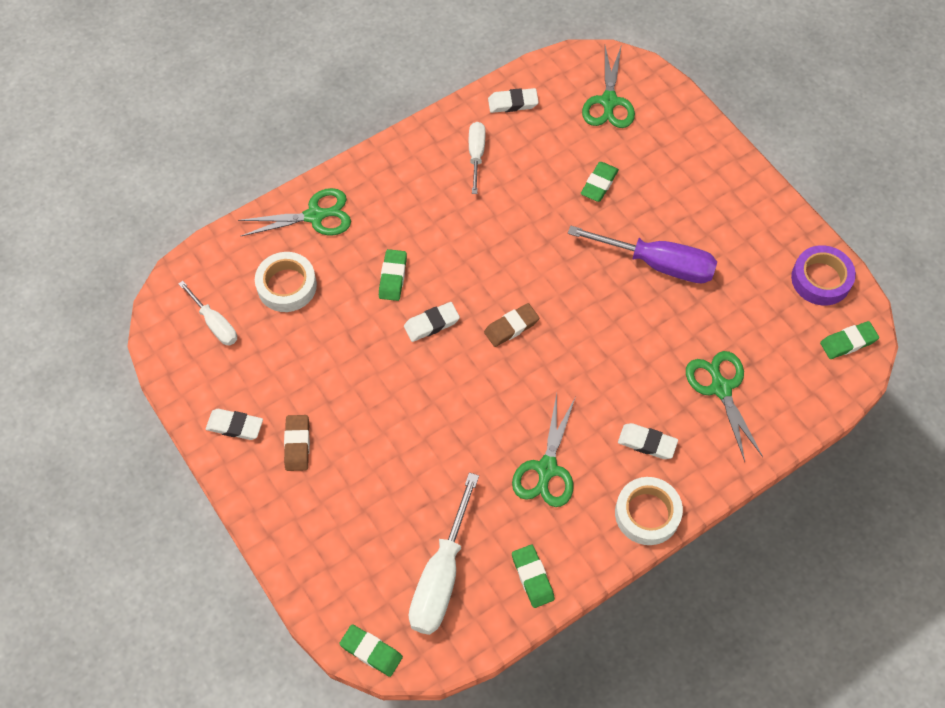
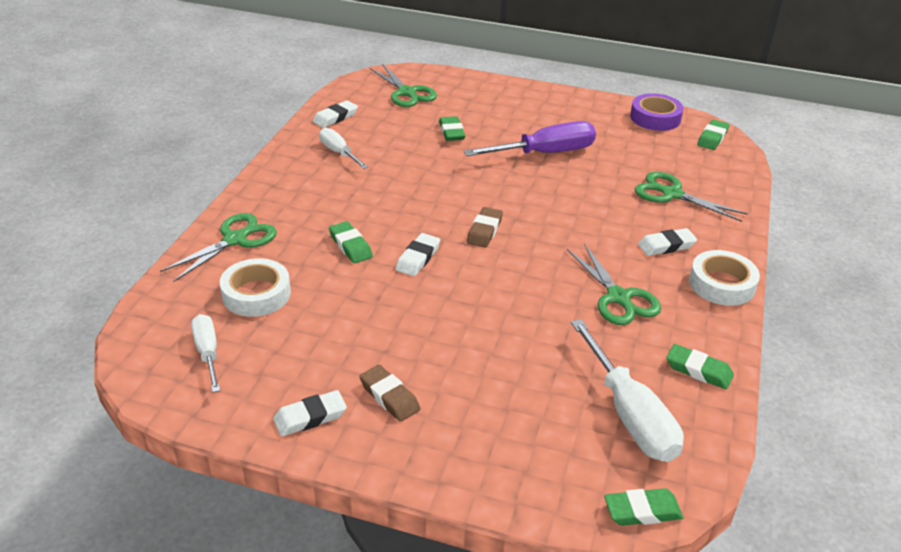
camera: 40 degrees left, 25 degrees down
(215, 323) = (208, 353): white screwdriver -> white screwdriver turned 120 degrees counterclockwise

